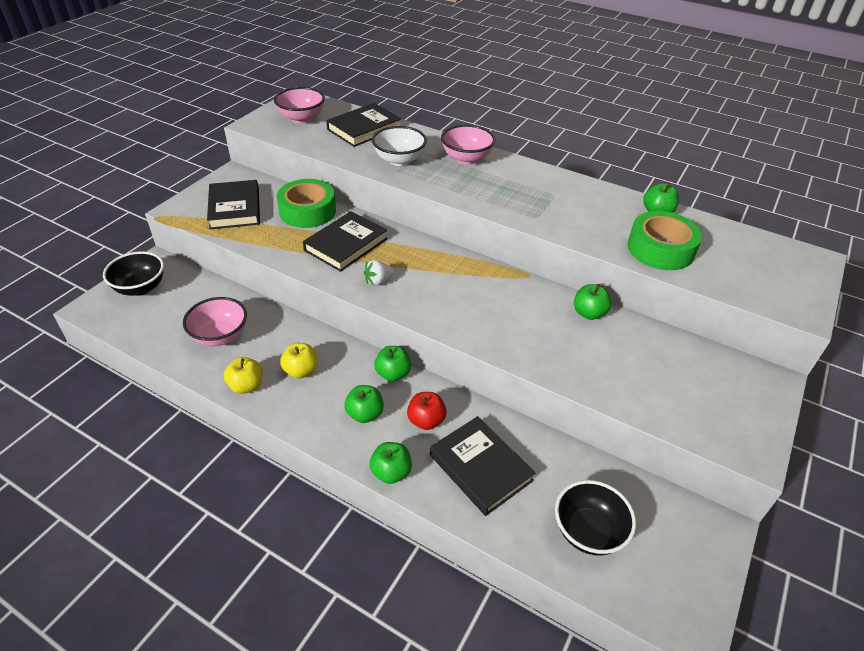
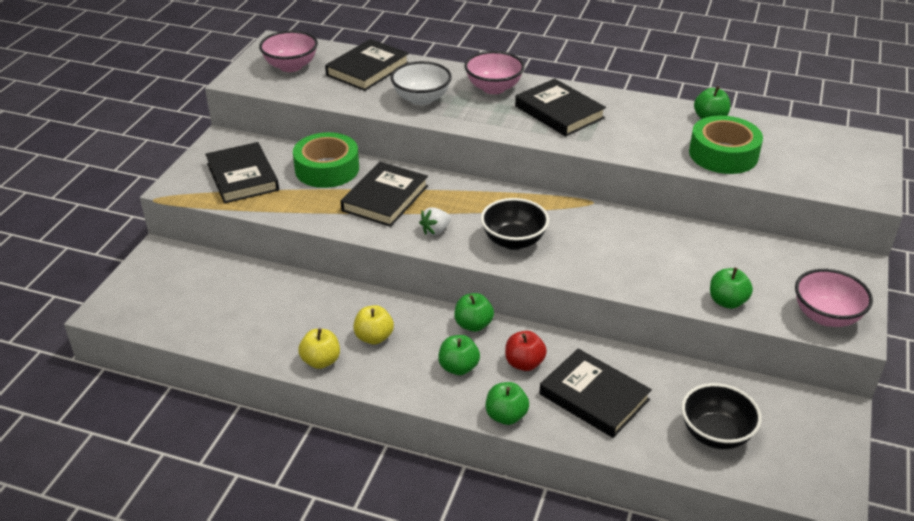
camera: 10 degrees left, 5 degrees down
(140, 288) = (154, 281): black bowl -> black bowl (513, 241)
(220, 336) = (269, 317): pink bowl -> pink bowl (826, 316)
(517, 188) = (559, 112): none -> black book
(589, 313) = (664, 230): green apple -> green apple (727, 302)

